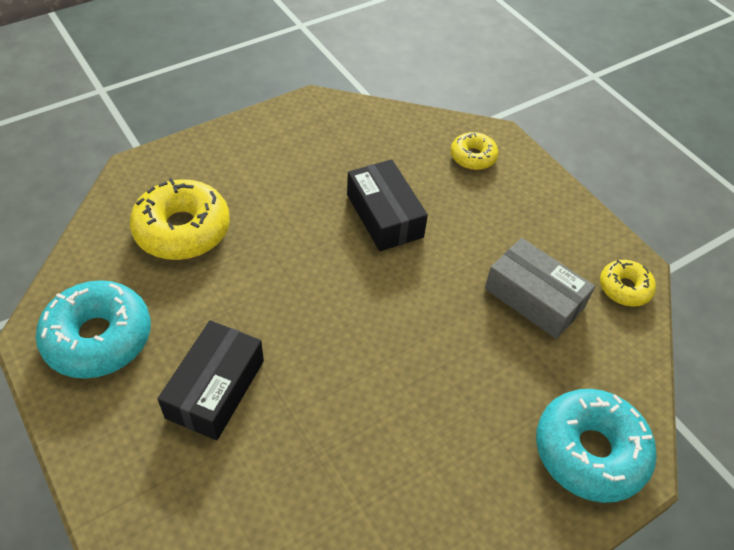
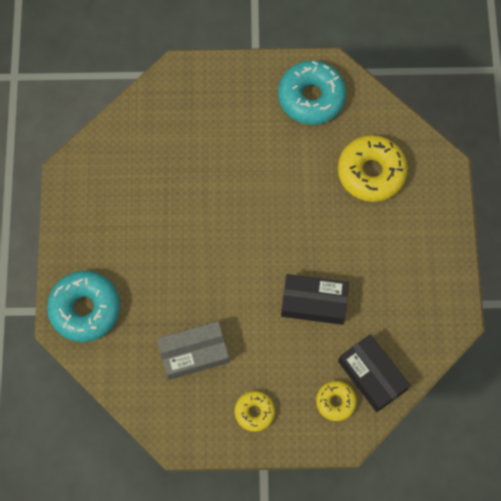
camera: 125 degrees right, 20 degrees up
(215, 389) = (241, 141): black box -> black box (372, 375)
(624, 288) = (166, 418): yellow donut -> yellow donut (254, 412)

